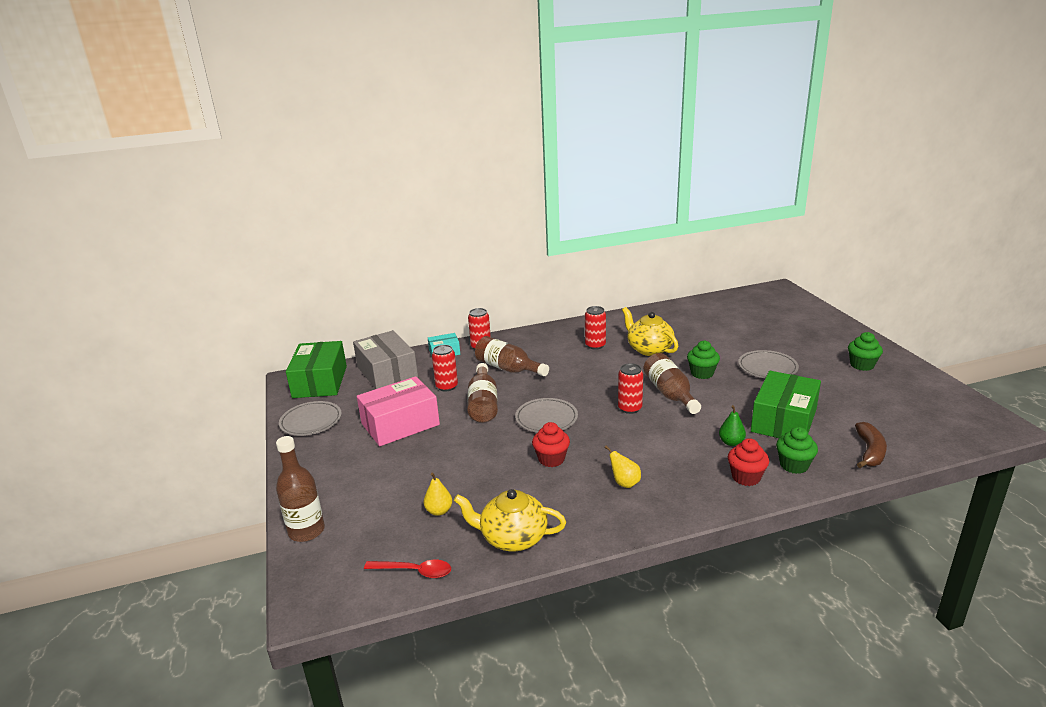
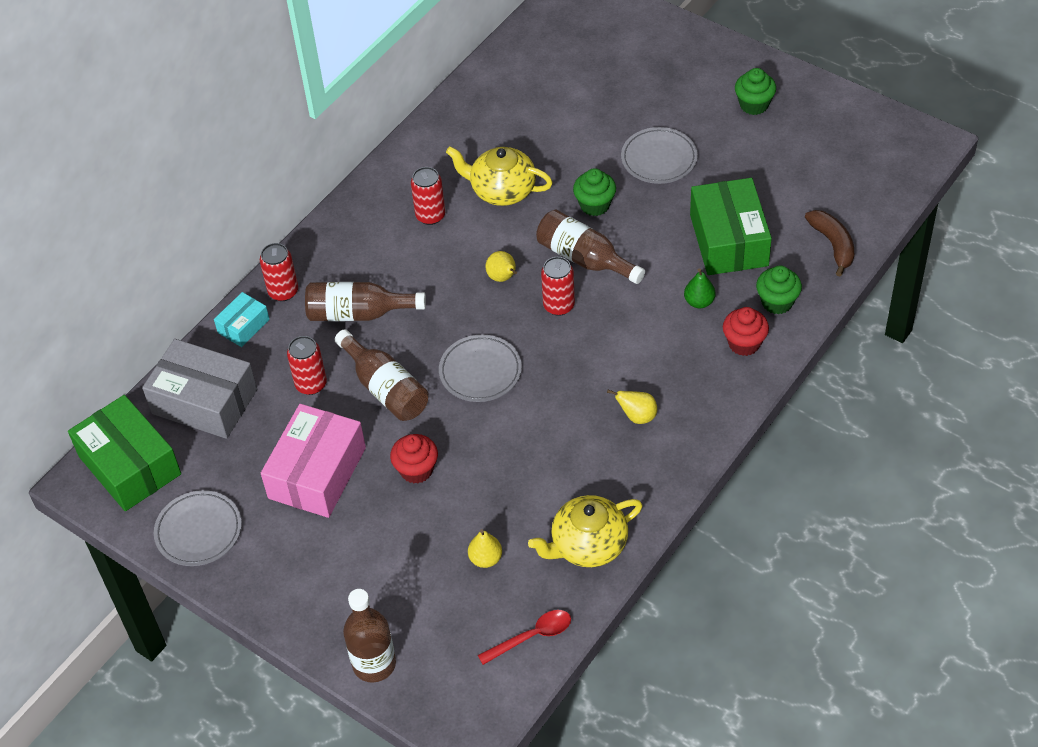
camera: 35 degrees left, 25 degrees up
(551, 459) = (538, 427): red cupcake -> red cupcake (416, 470)
(608, 384) = (503, 278): none -> yellow pear

